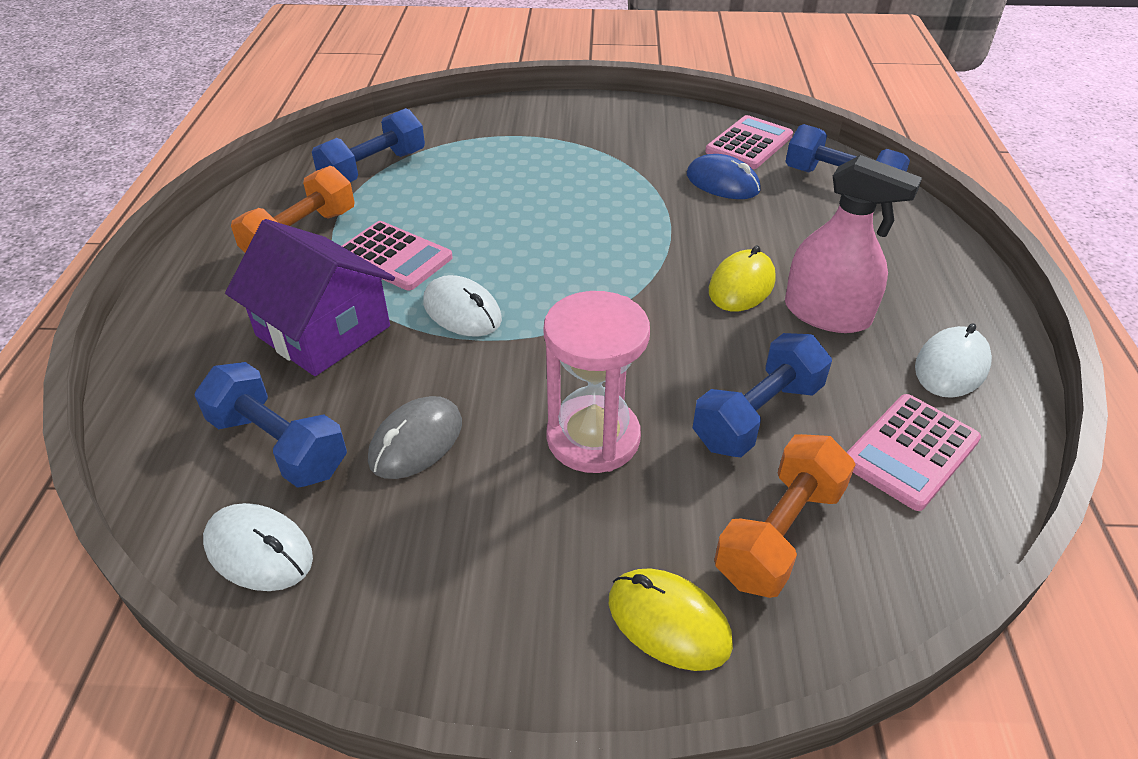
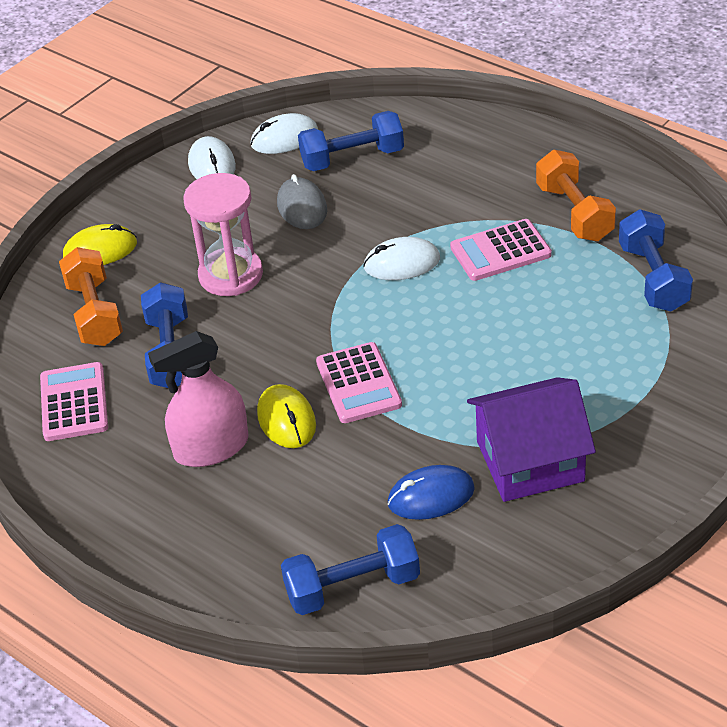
camera: 130 degrees right, 0 degrees up
(323, 331) = (442, 197): purple house -> purple house (530, 461)
(749, 144) = (482, 563): pink calculator -> pink calculator (358, 384)
(951, 366) = (100, 477): white mouse -> white mouse (212, 165)

